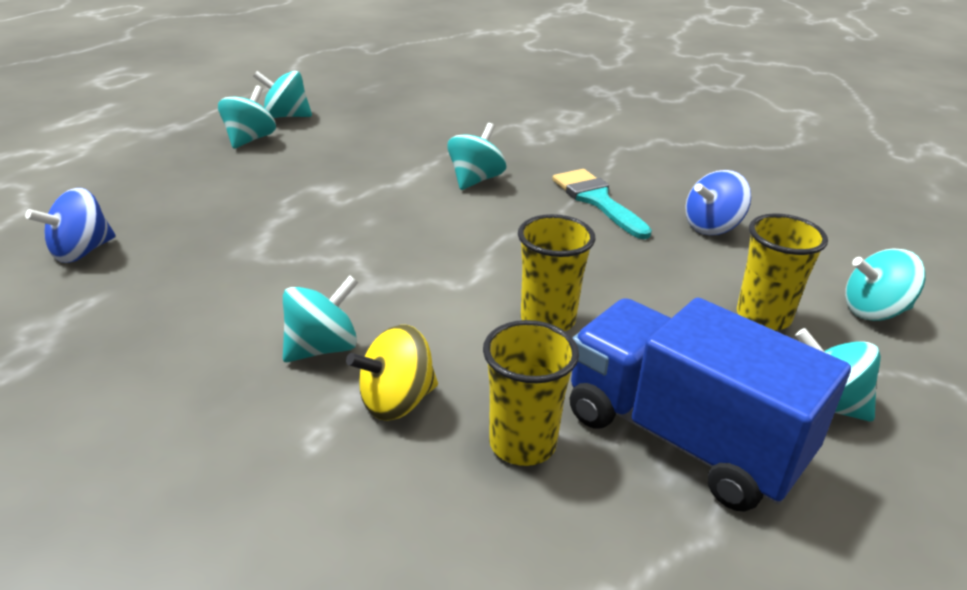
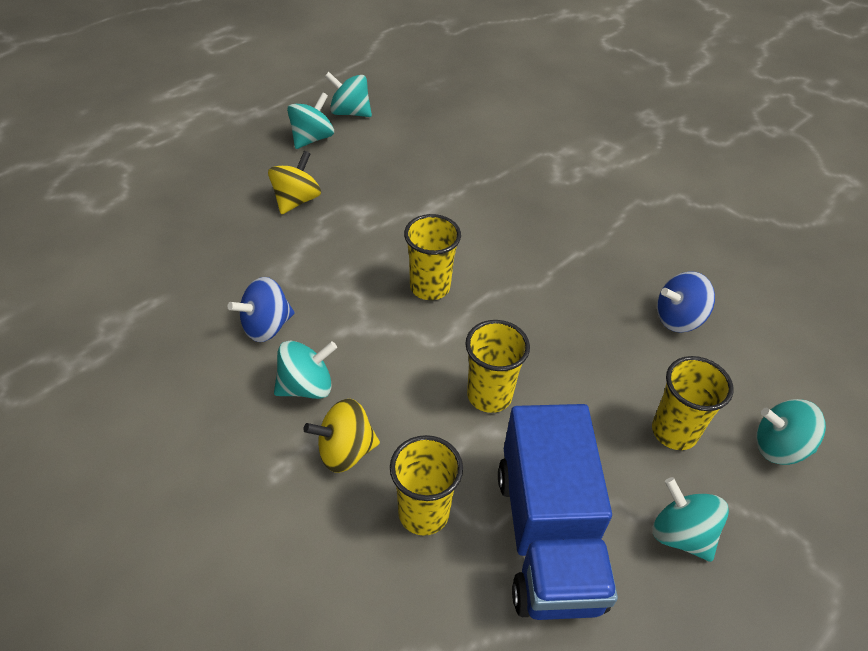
camera: 15 degrees right, 15 degrees up
(81, 252) = (156, 249): blue spinning top -> blue spinning top (266, 326)
(249, 189) = (296, 200): none -> yellow spinning top
(435, 239) = (430, 287): none -> yellow cup
(475, 180) = (488, 221): turquoise spinning top -> none
(597, 200) = (587, 266): turquoise brush -> none
(682, 437) = (548, 537): blue truck -> blue truck turned 150 degrees counterclockwise

